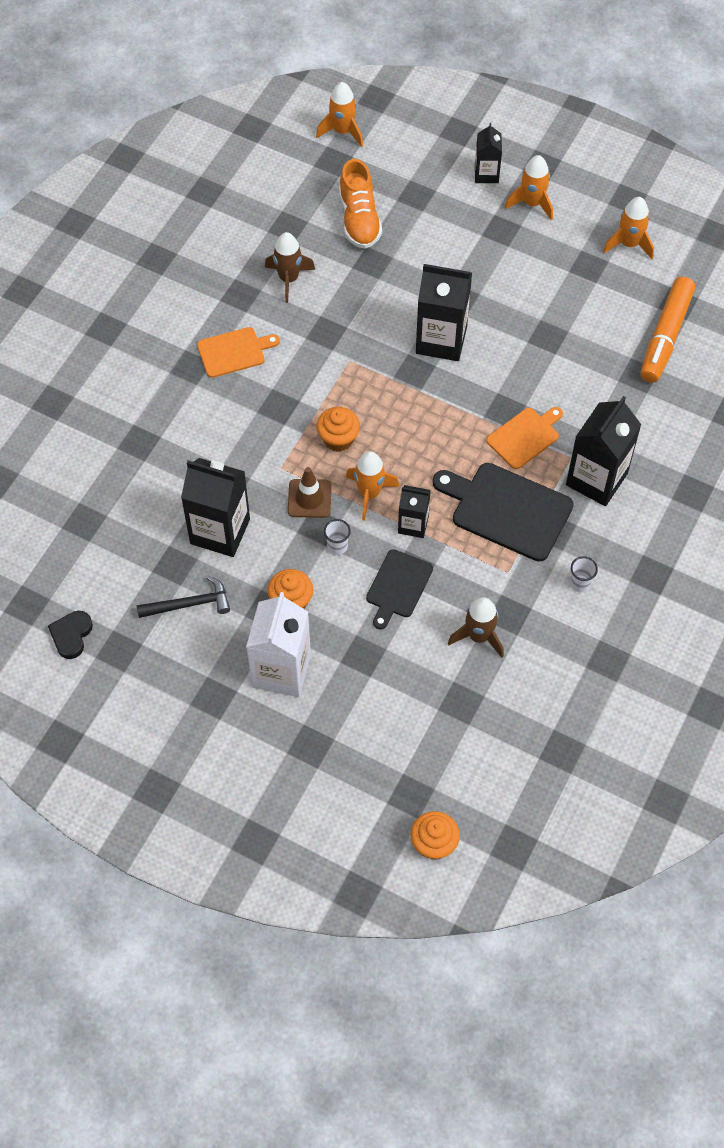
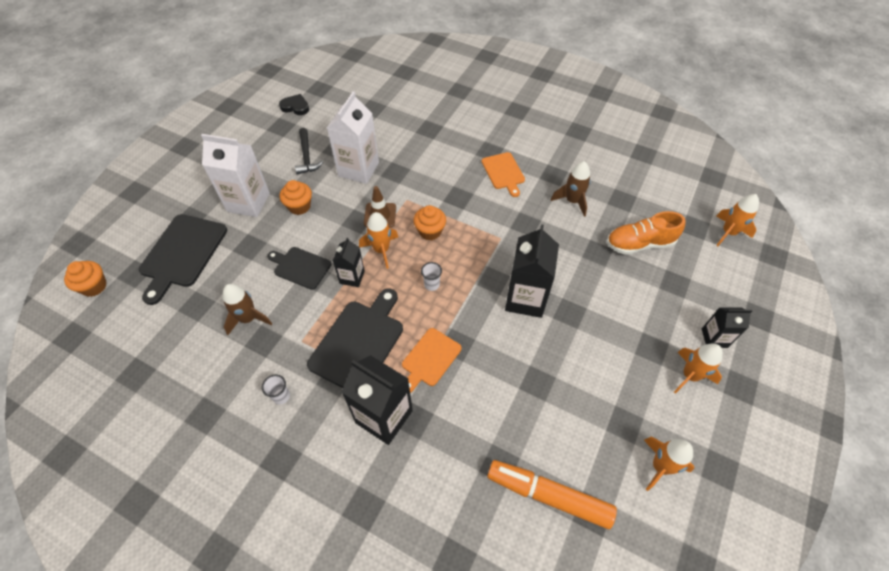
camera: 90 degrees right, 5 degrees down
(220, 531) = (358, 169): black carton -> white carton
(337, 546) = (339, 231): white cup -> white cup (432, 284)
(376, 740) = (182, 253): none -> black cutting board
(525, 436) = (430, 359): orange cutting board -> orange cutting board turned 75 degrees clockwise

